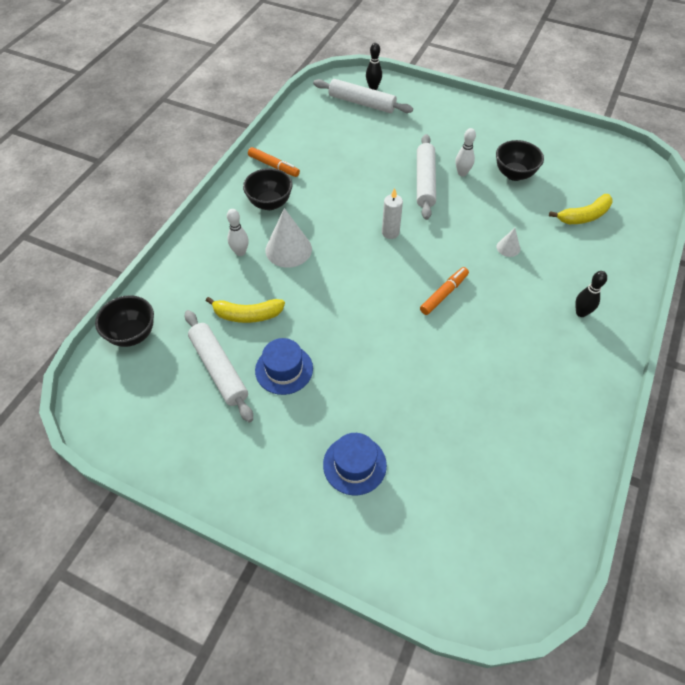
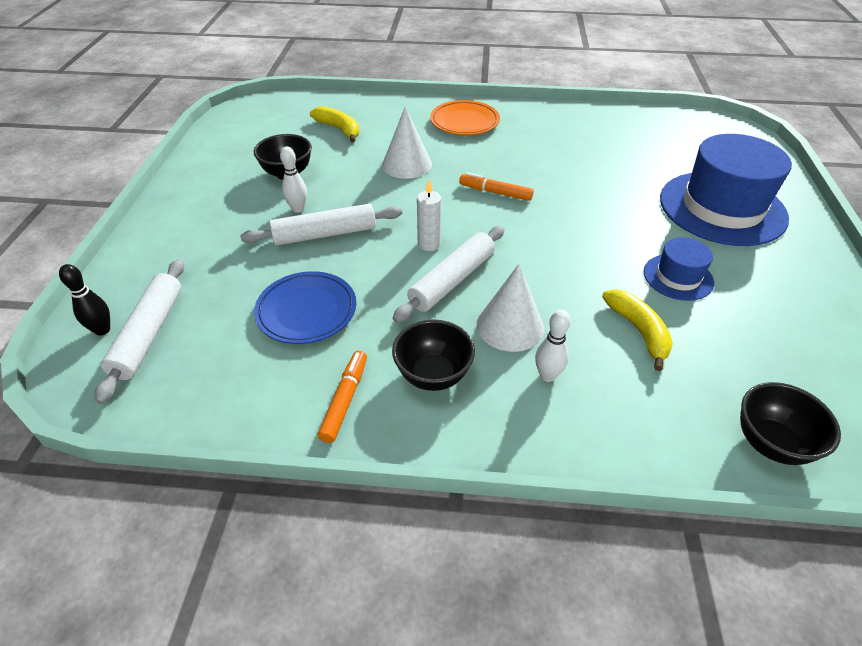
camera: 110 degrees left, 10 degrees down
(219, 369) = (728, 330): white rolling pin -> white rolling pin (452, 280)
(350, 162) = (306, 311): none -> blue plate
(354, 465) = (722, 208): blue hat -> blue hat, size x2.04
(508, 247) = (407, 164): white cone -> white cone, size x1.97
(581, 313) = (464, 122): black bowling pin -> orange plate

